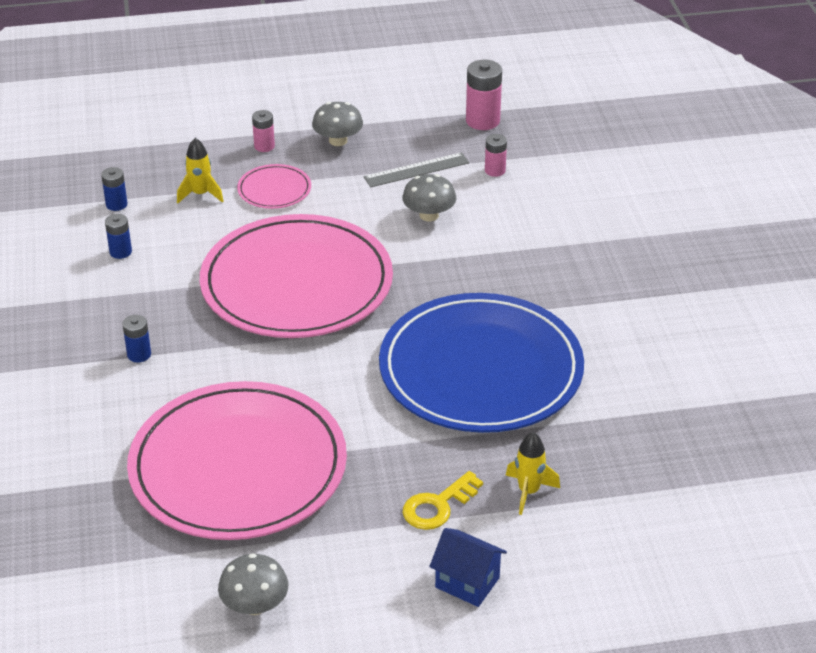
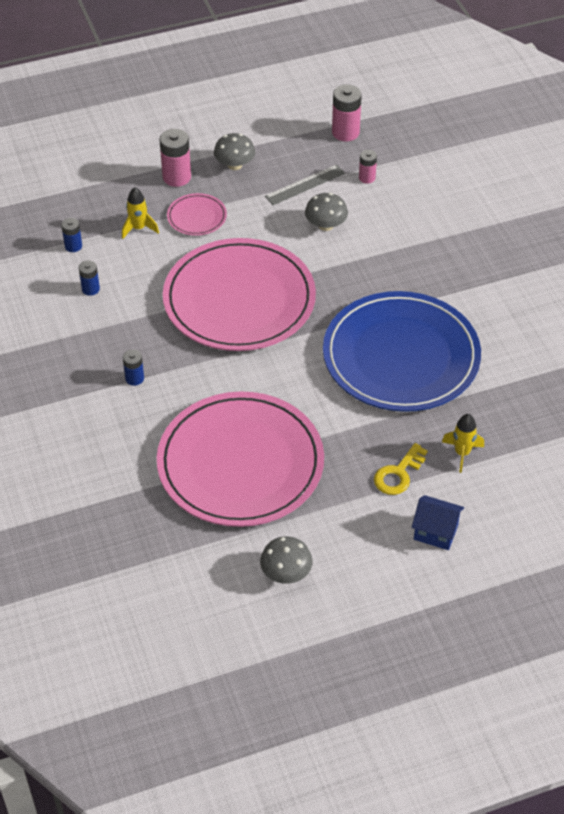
camera: 10 degrees left, 10 degrees up
(264, 146) = (176, 177): pink battery -> pink battery, size x1.70

